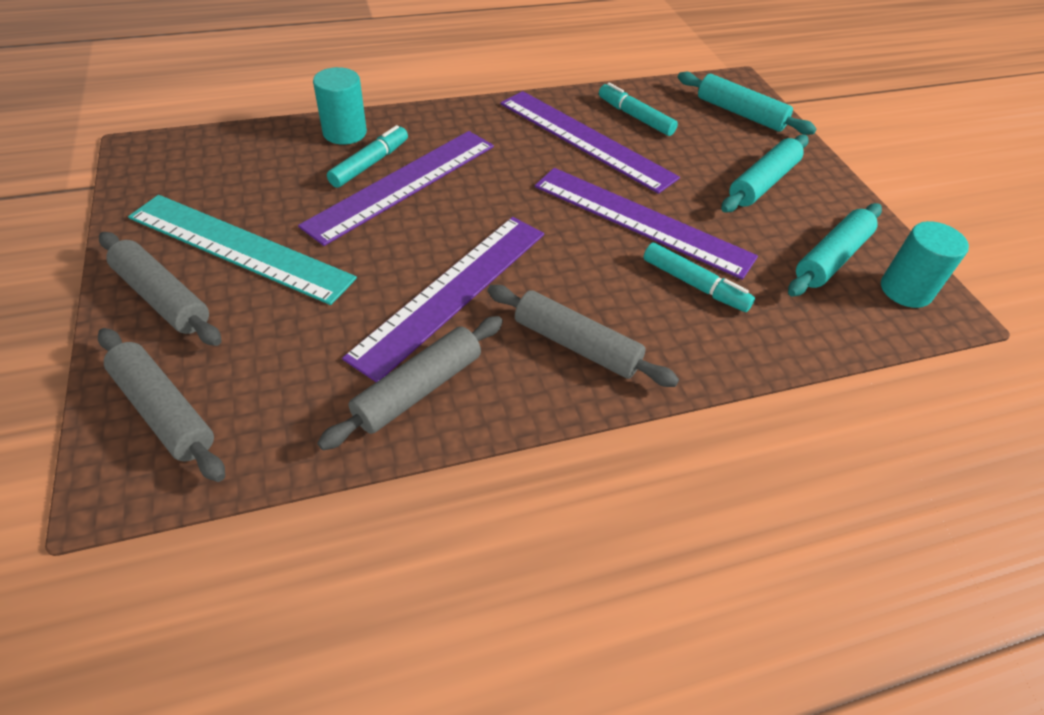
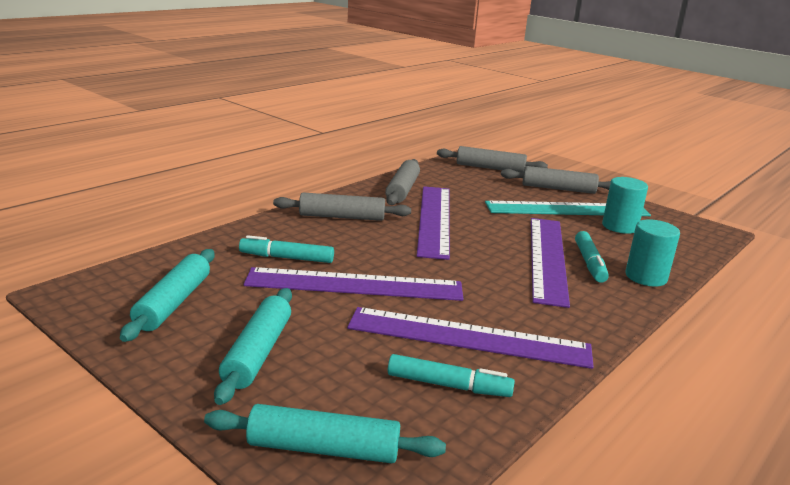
camera: 150 degrees right, 25 degrees down
(905, 290) = (101, 298): turquoise cylinder -> turquoise cylinder (619, 226)

